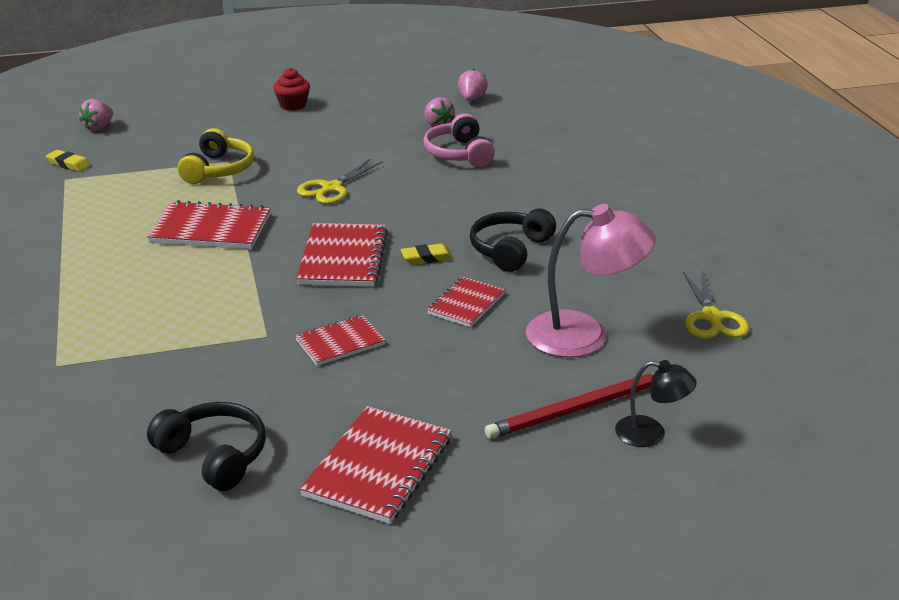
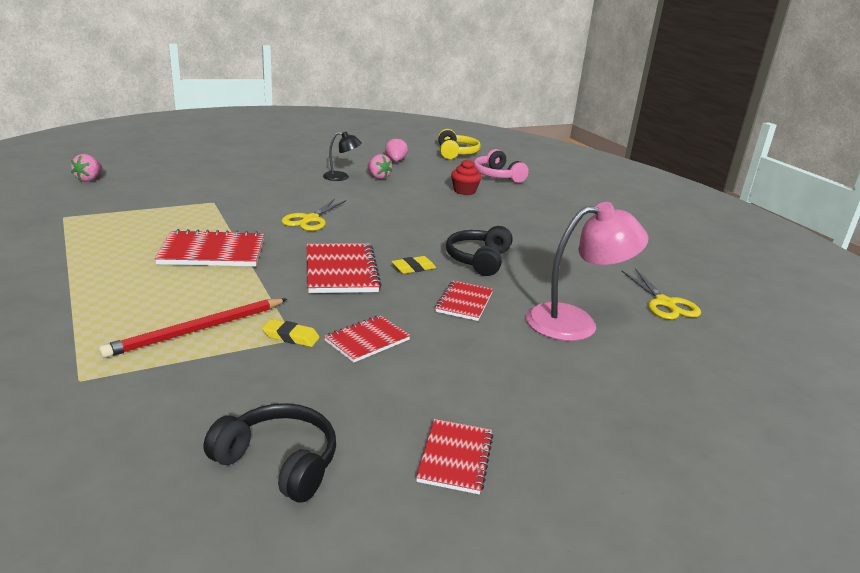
camera: 15 degrees left, 5 degrees down
(68, 164) = (65, 205): yellow eraser -> yellow eraser (291, 337)
(218, 170) = (206, 208): yellow headphones -> yellow headphones (456, 153)
(293, 105) = (256, 164): red cupcake -> red cupcake (464, 191)
(378, 467) = (455, 458): red notebook -> red notebook, size x0.62
(459, 154) = (403, 195): pink headphones -> pink headphones (497, 176)
(578, 409) = (608, 385): red pencil -> red pencil (197, 330)
(651, 434) = (682, 402): black lamp -> black lamp (341, 177)

